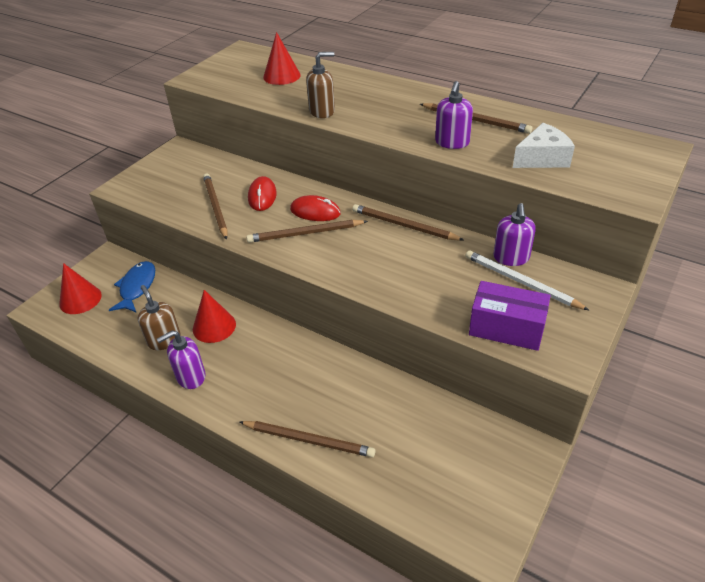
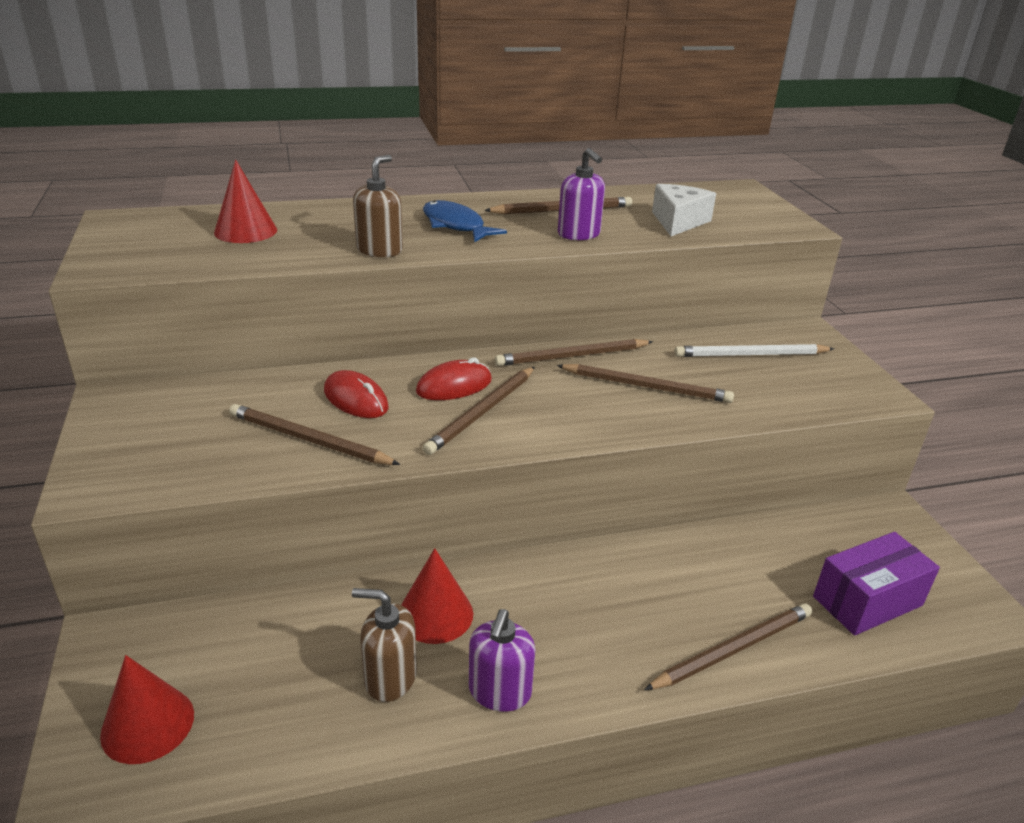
camera: 50 degrees left, 10 degrees down
(137, 287) = (233, 643): blue fish -> blue fish (455, 225)
(414, 266) = (646, 387): none -> brown pencil
(506, 328) = (805, 396): purple box -> purple box (867, 601)
(511, 258) = (709, 340): purple soap dispenser -> none

